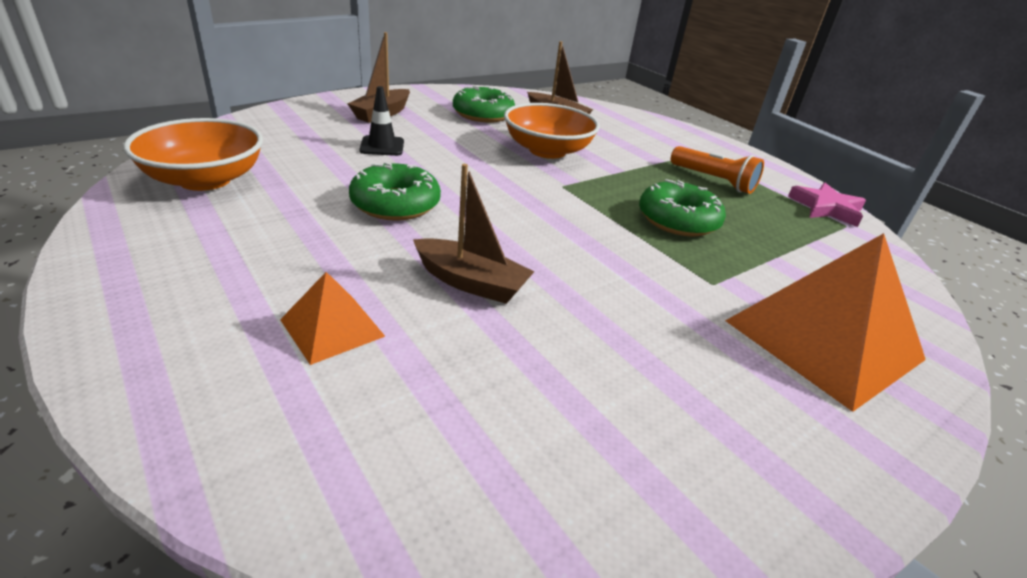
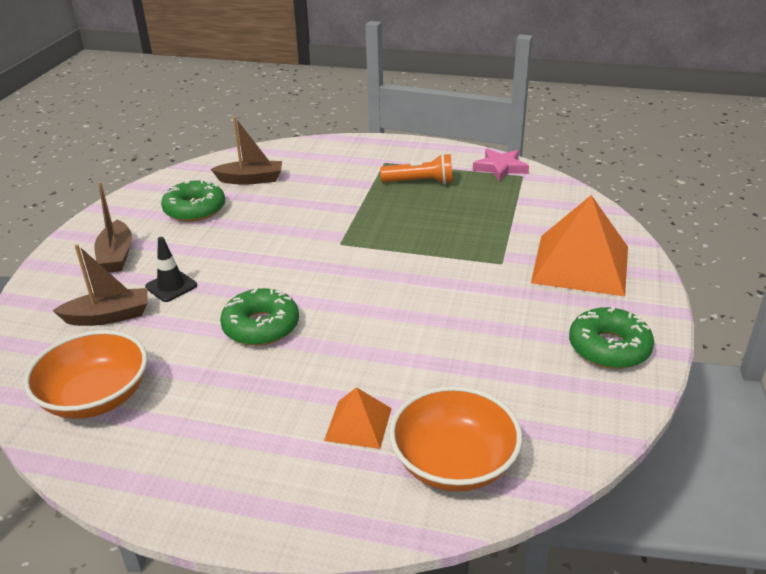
camera: 35 degrees left, 0 degrees up
(471, 282) = (386, 347): brown boat -> brown boat (108, 316)
(547, 151) = (290, 218): orange bowl -> orange bowl (454, 462)
(678, 220) = (436, 228): green donut -> green donut (609, 347)

